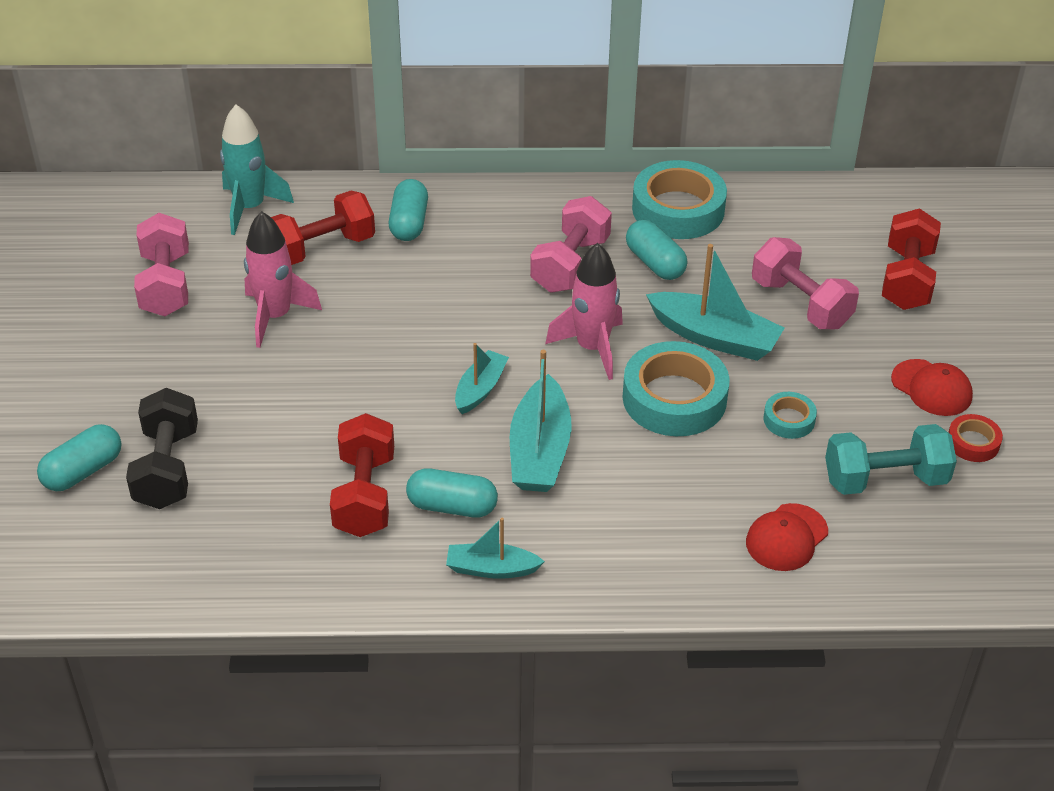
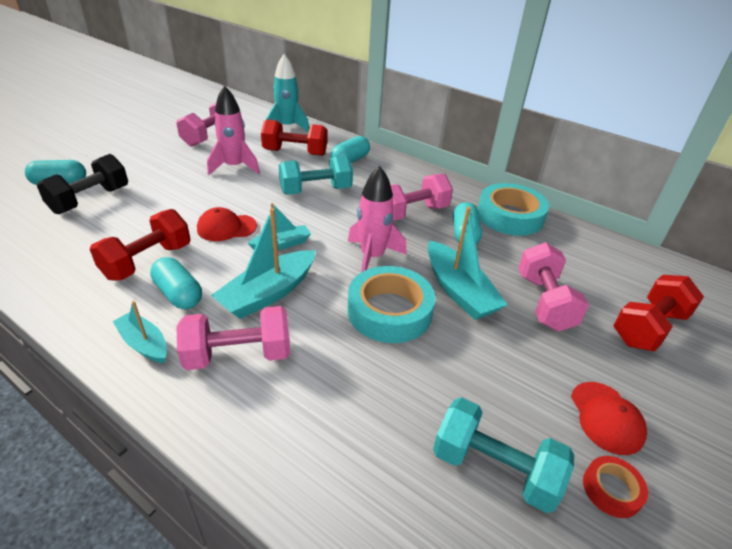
camera: 35 degrees right, 5 degrees down
(425, 295) = (316, 190): none -> turquoise dumbbell
(590, 523) = (238, 355): none -> pink dumbbell
(786, 537) = (359, 461): red cap -> red cap (226, 227)
(789, 420) = (457, 371): turquoise tape -> none

